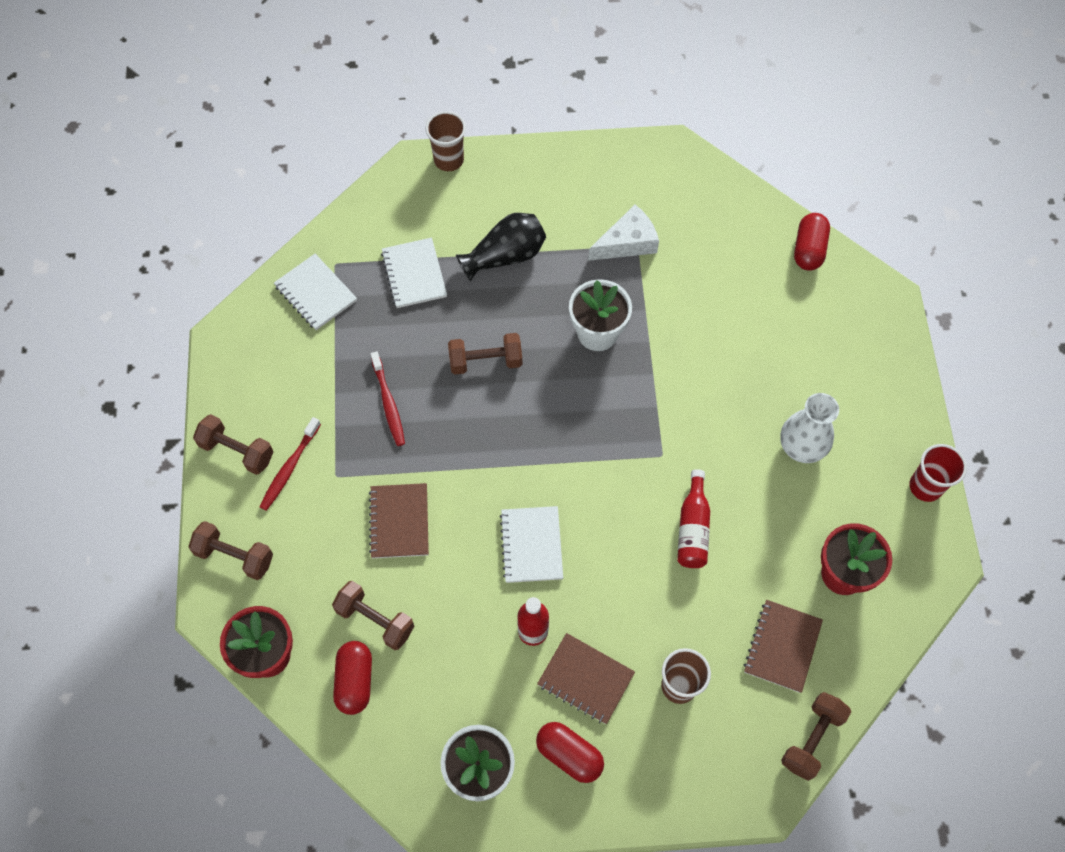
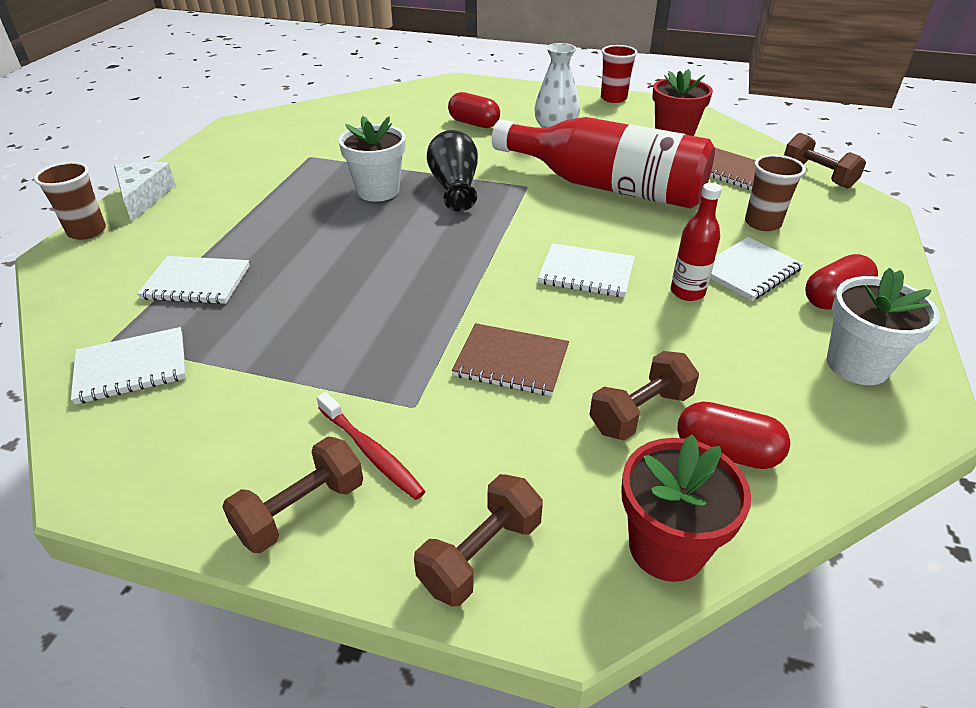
camera: 70 degrees left, 25 degrees down
(388, 403) = (345, 337): red toothbrush -> none
(485, 361) = (351, 257): brown dumbbell -> none
(505, 256) = (242, 221): black vase -> black vase (455, 187)
(585, 679) = (748, 271): brown notebook -> white notebook
(627, 242) = (301, 159): white cheese -> white cheese (144, 197)
(693, 528) = (607, 186): red bottle -> red bottle, size x2.29
(808, 249) = (388, 96): red capsule -> red capsule (474, 123)

